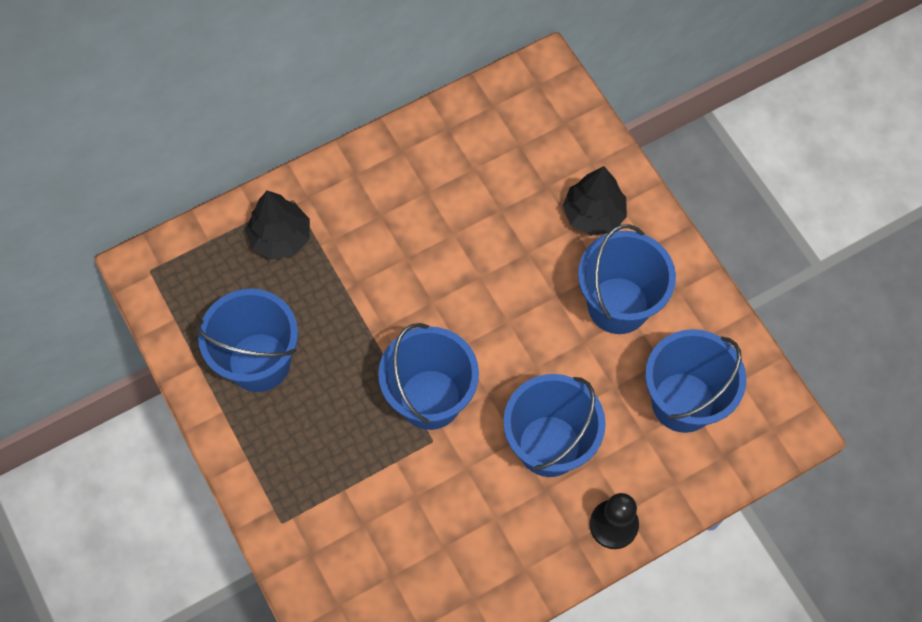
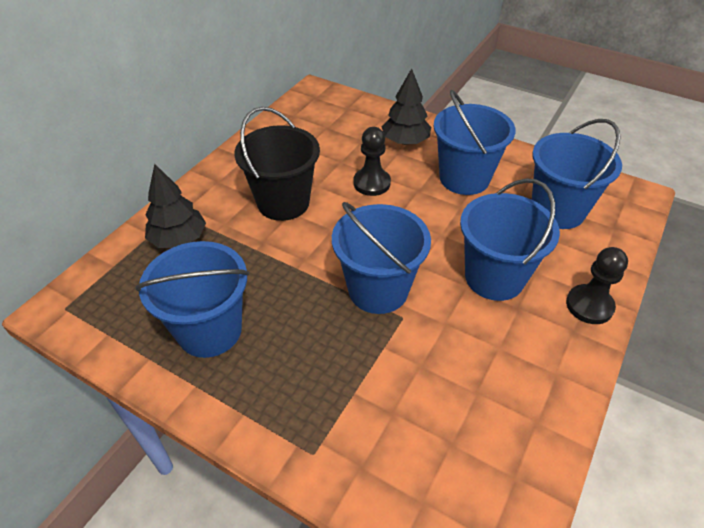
camera: 30 degrees left, 20 degrees down
(405, 240) = (283, 202): none -> black bucket
(513, 260) = (371, 183): none -> black pawn

